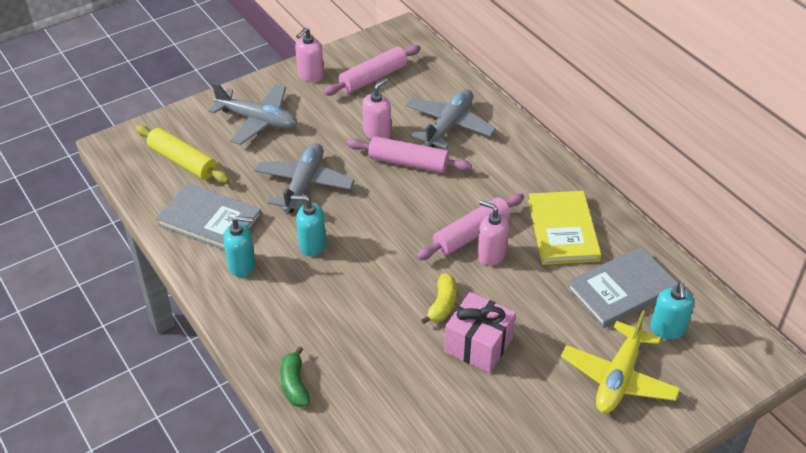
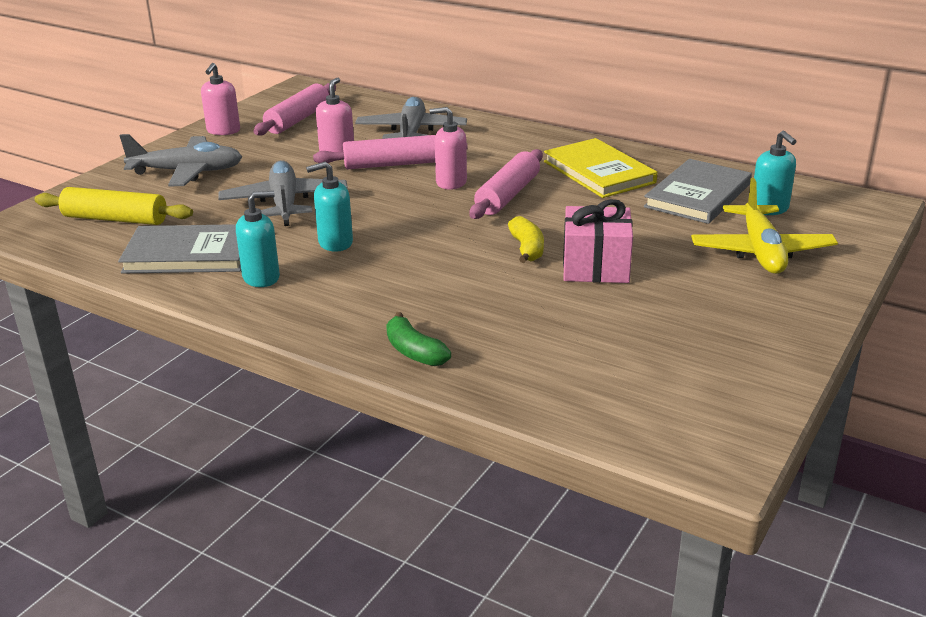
camera: 25 degrees left, 15 degrees down
(491, 254) = (543, 203): pink soap dispenser -> pink soap dispenser (451, 182)

